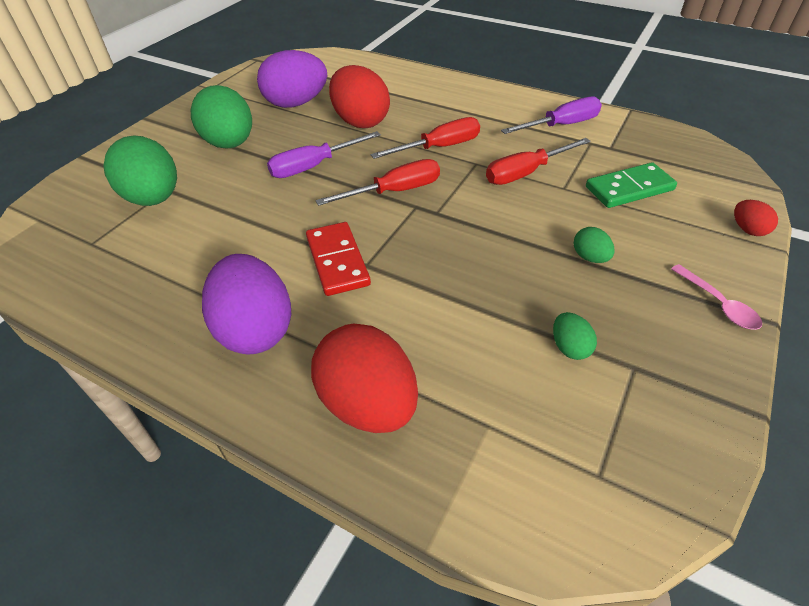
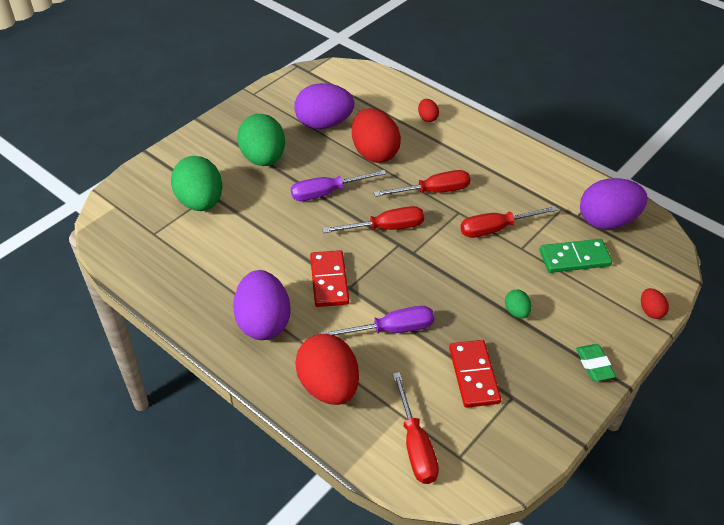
camera: 10 degrees right, 0 degrees up
(410, 84) = (427, 118): none -> red egg
(526, 470) = (415, 445): none -> red screwdriver
(561, 125) = (544, 186): purple screwdriver -> purple screwdriver (391, 330)
(569, 347) = (473, 375): green egg -> red domino
(645, 147) = (607, 221): none -> purple egg
(718, 304) = (594, 365): pink spoon -> green eraser

